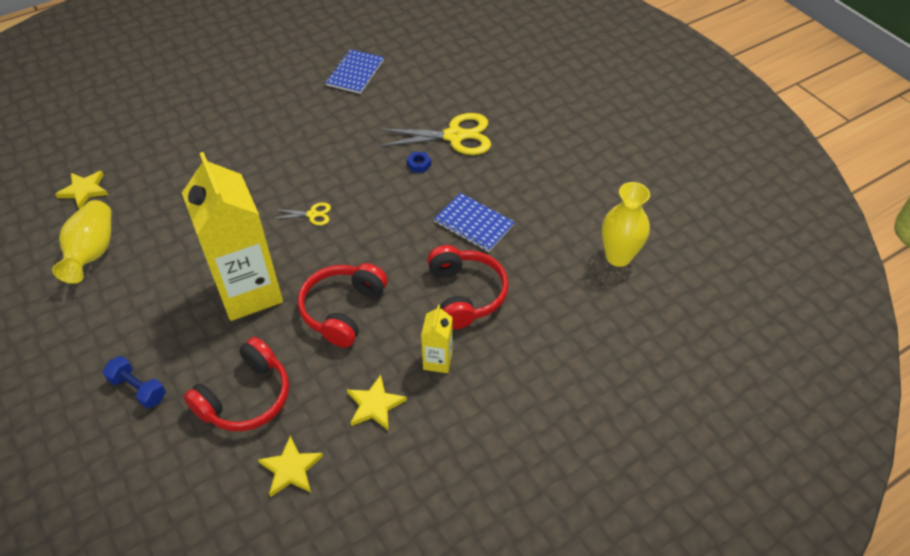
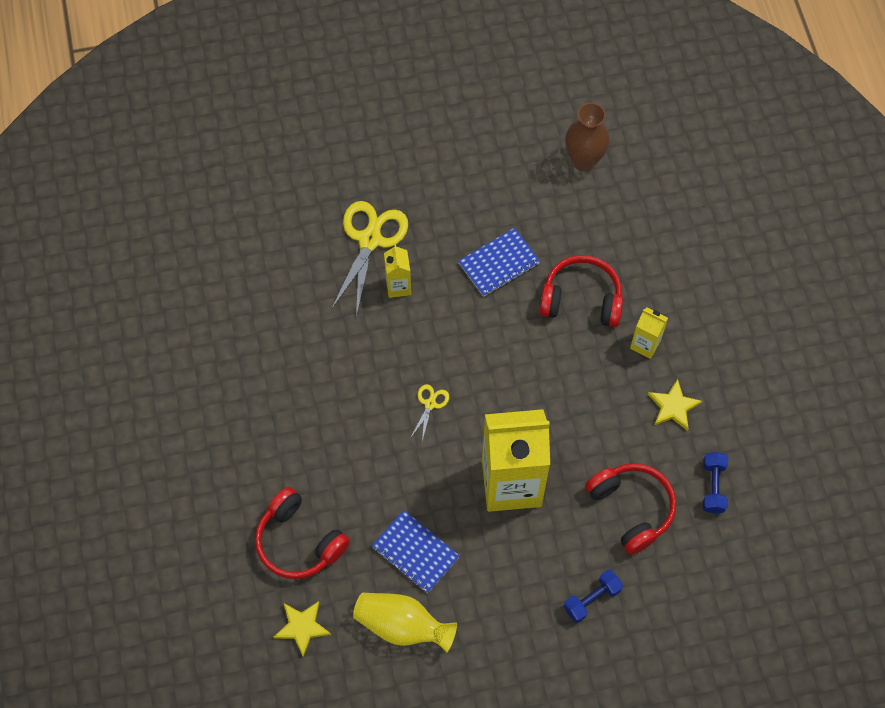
camera: 70 degrees left, 15 degrees up
(291, 469) = (713, 486): yellow star -> blue dumbbell
(343, 310) = (562, 406): red headphones -> red headphones (299, 541)
(355, 73) = (221, 306): blue notebook -> blue notebook (415, 552)
(419, 164) = (398, 286): blue nut -> yellow carton
(618, 257) = (583, 161): yellow vase -> brown vase

